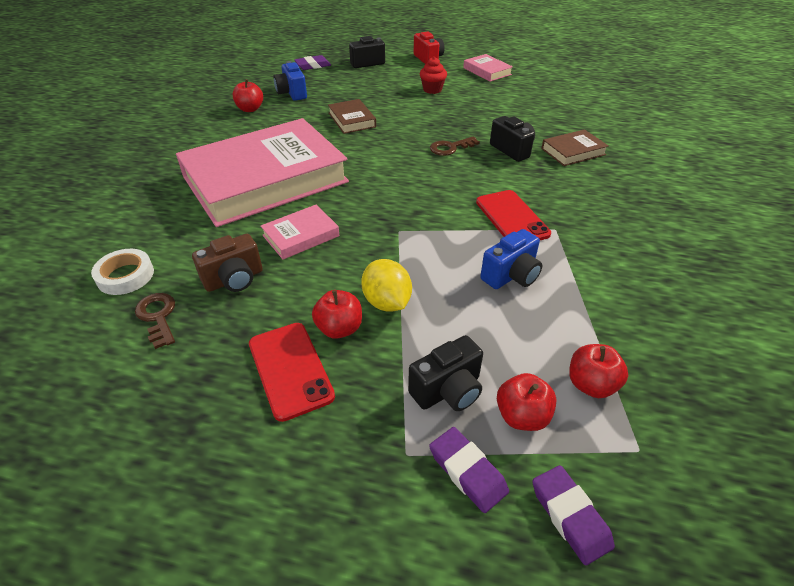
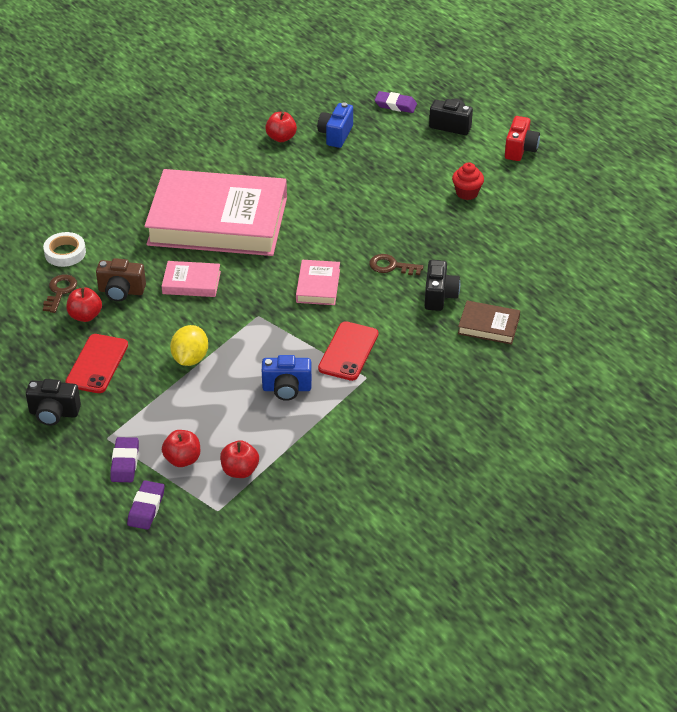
camera: 40 degrees right, 0 degrees up
(339, 328) = (146, 357): red apple -> red apple (85, 316)
(352, 120) = (349, 193): brown book -> none
(448, 390) = (162, 424): black camera -> black camera (54, 413)
(487, 71) = (556, 196): pink book -> pink book (318, 286)

